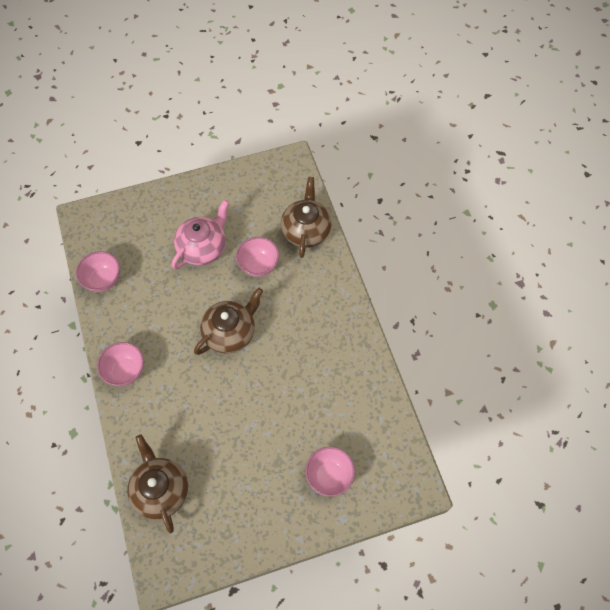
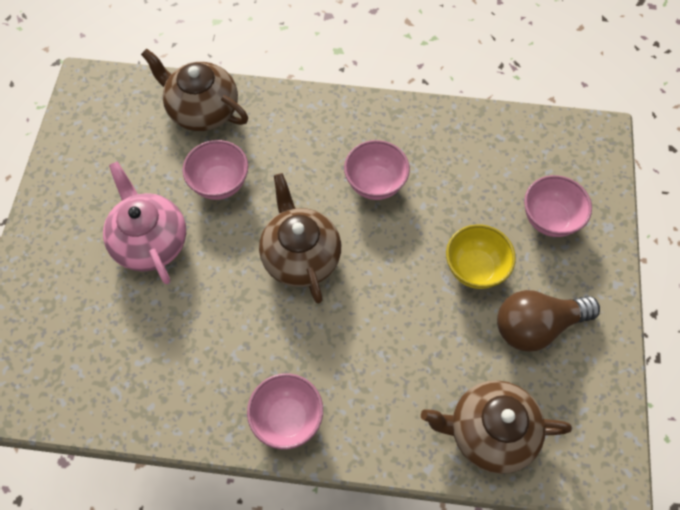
camera: 65 degrees left, 0 degrees up
(103, 280) = (118, 399): pink bowl -> pink bowl (375, 184)
(244, 494) = (536, 326): none -> brown light bulb
(268, 440) = (475, 269): none -> yellow bowl

